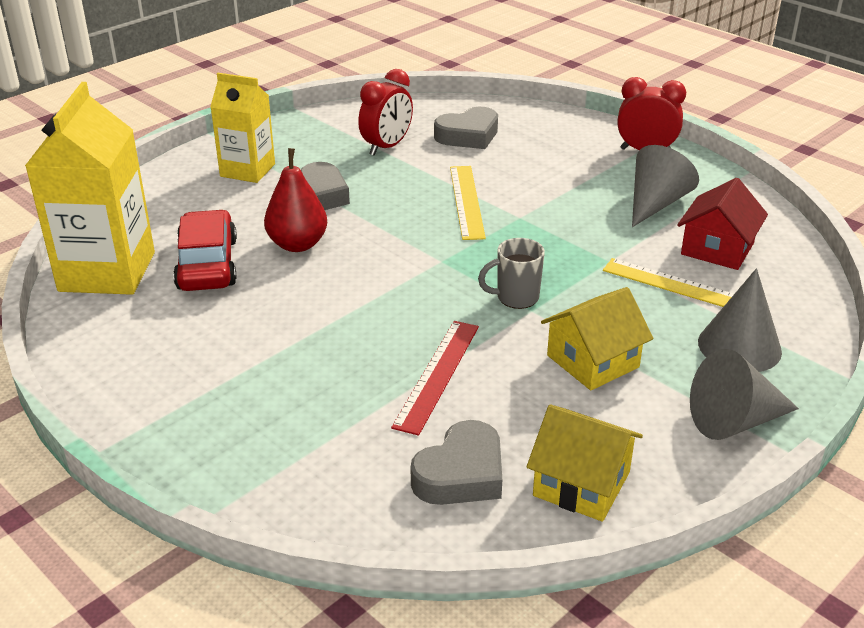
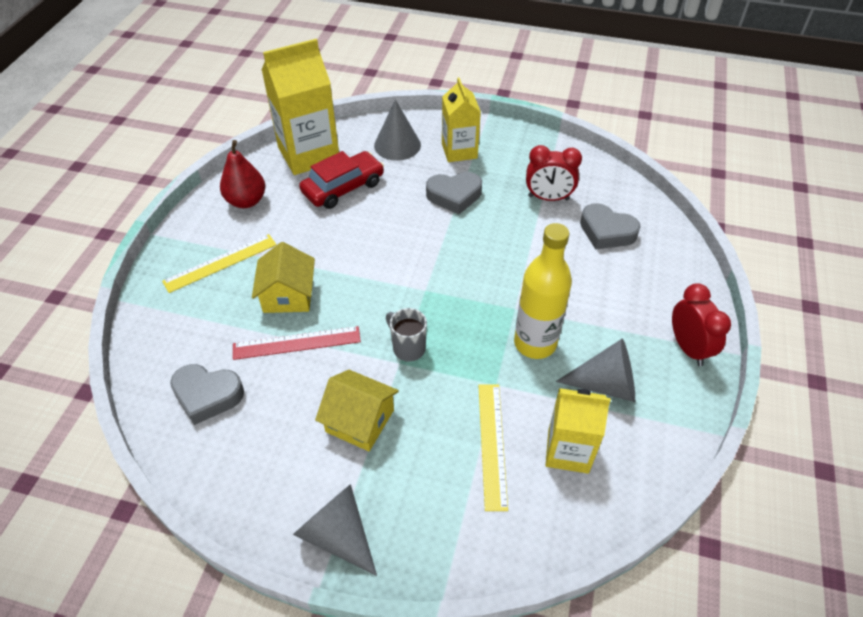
camera: 60 degrees right, 15 degrees up
(297, 244) = (392, 214): red pear -> red pear (246, 201)
(466, 201) = (511, 270): yellow ruler -> yellow ruler (220, 263)
(575, 221) = (535, 343): none -> yellow bottle
(581, 484) = (225, 462): yellow house -> yellow house (288, 295)
(717, 249) = (568, 451): red house -> yellow carton
(739, 346) = (435, 510): grey cone -> grey cone (397, 145)

